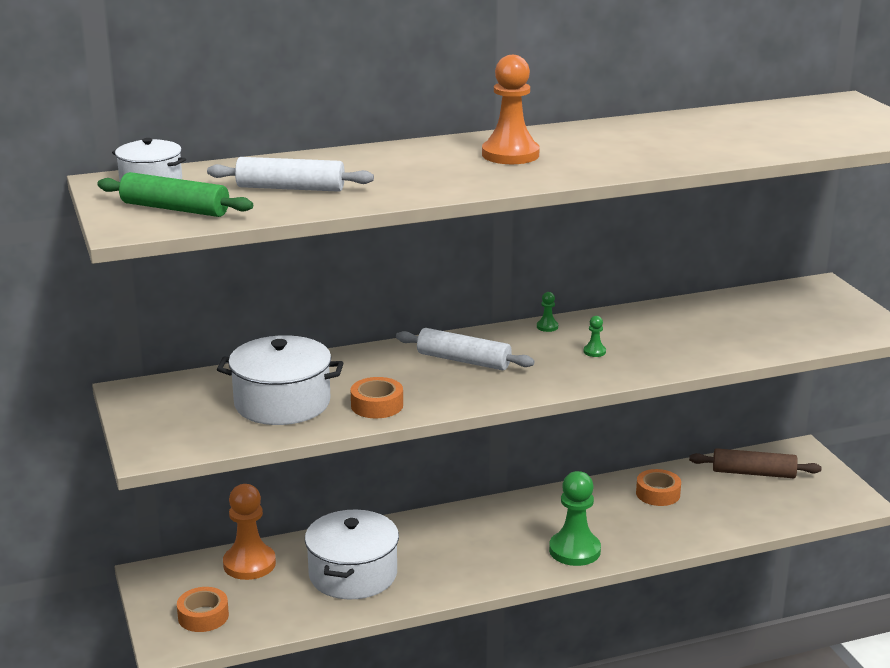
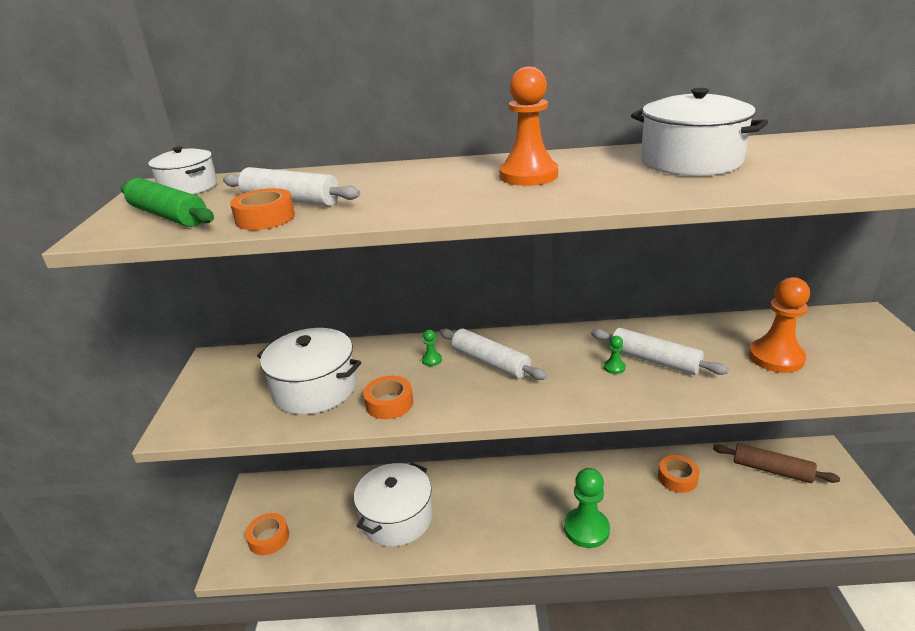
camera: 20 degrees right, 5 degrees up
(249, 564) = (327, 491): orange pawn -> orange pawn (776, 357)
(286, 205) = (265, 218): none -> orange tape
(547, 327) = (580, 334): green pawn -> green pawn (431, 360)
(632, 342) = (654, 360): none -> white rolling pin
(653, 135) = (690, 161): none -> white pot

